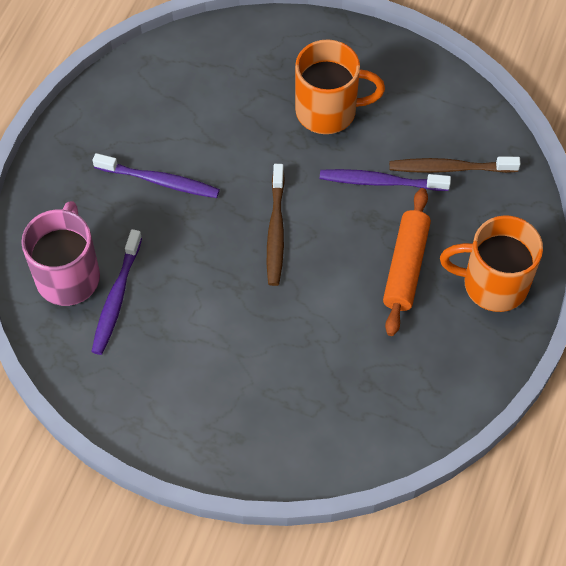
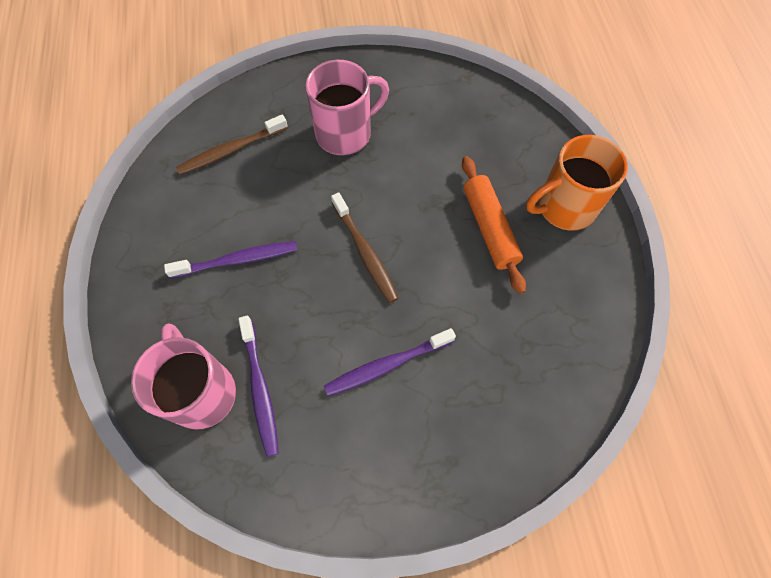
camera: 30 degrees left, 5 degrees up
(328, 111) = (345, 133): orange mug -> pink mug
(380, 182) = (423, 169): purple toothbrush -> purple toothbrush (387, 365)
(450, 168) = (469, 133): brown toothbrush -> brown toothbrush (231, 150)

